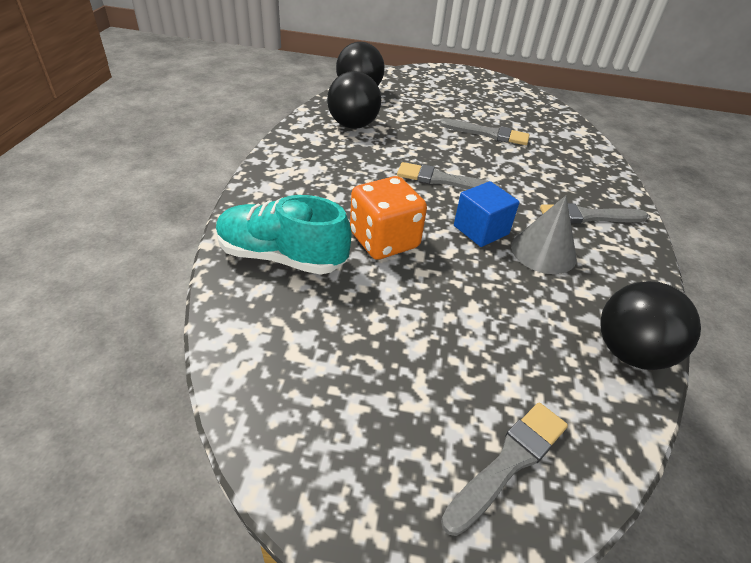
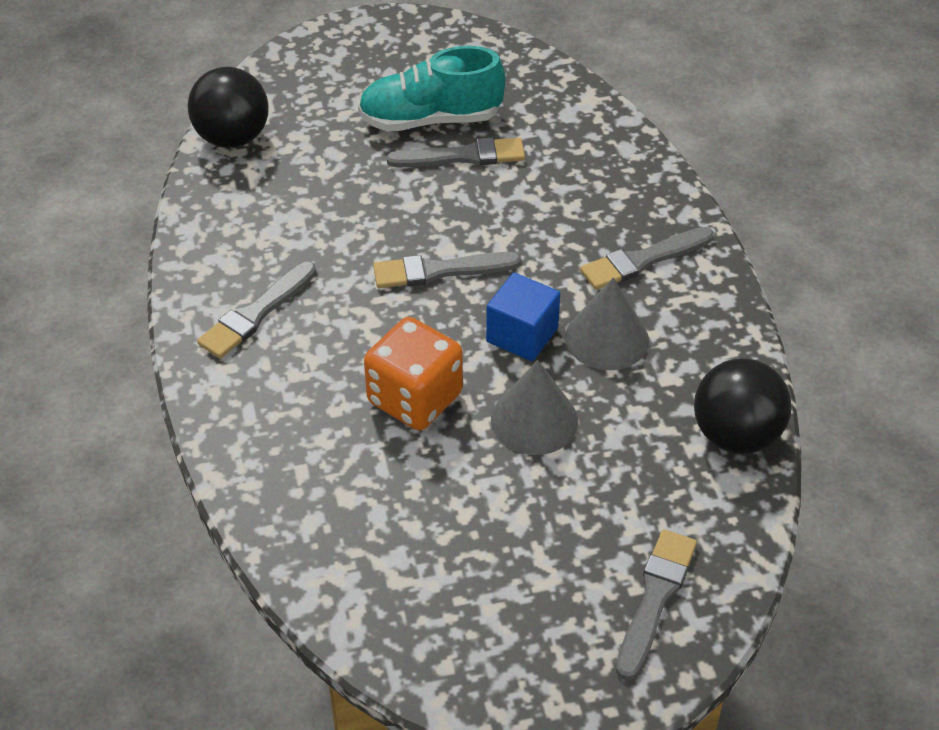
camera: 20 degrees left, 5 degrees up
(282, 257) = (307, 471): turquoise shoe -> turquoise shoe (430, 119)
(313, 165) = (256, 314): none -> grey brush
(353, 125) = (265, 214): black ball -> none
(464, 283) = (534, 420): none -> grey cone

